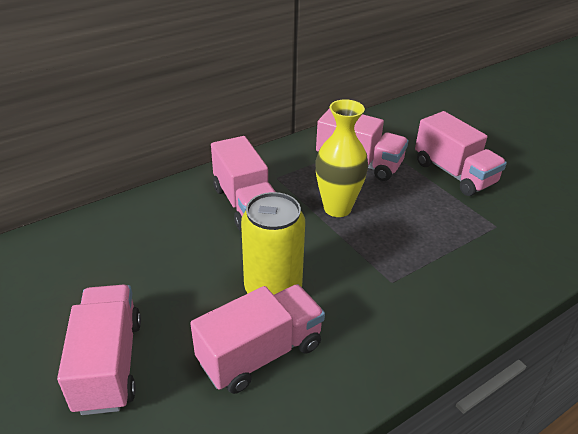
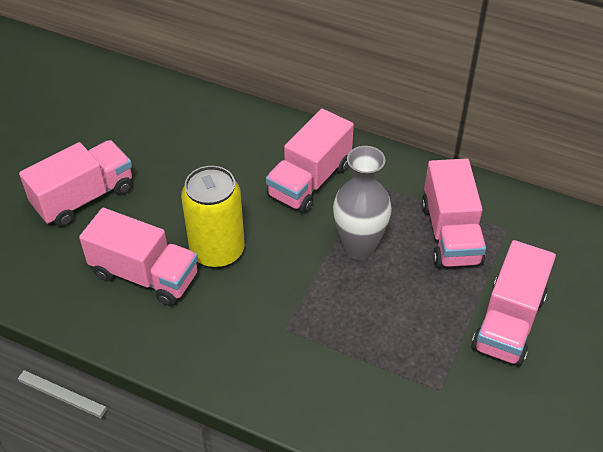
camera: 60 degrees right, 10 degrees up
(337, 208) = (359, 247): yellow vase -> grey vase

